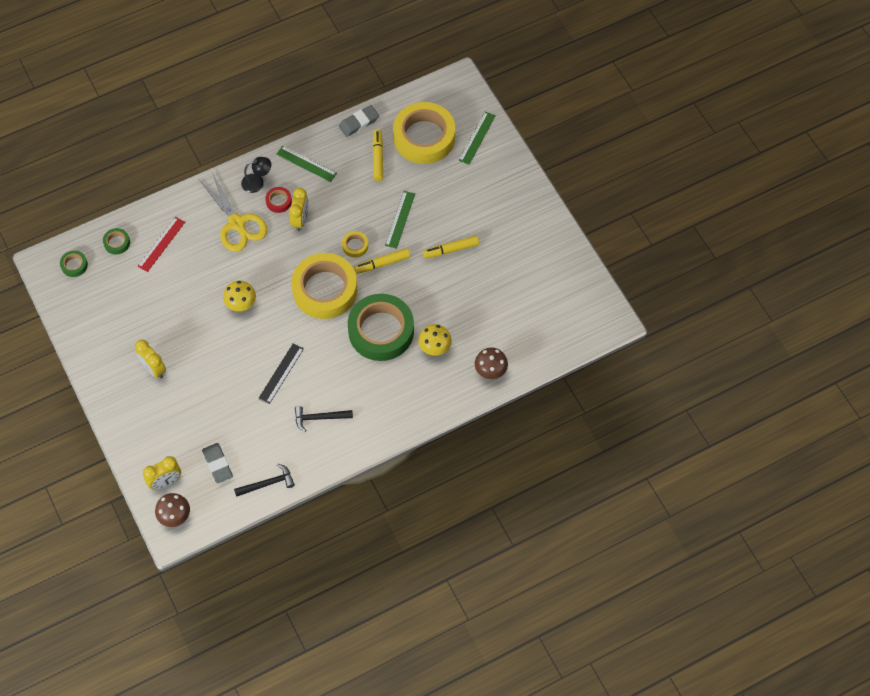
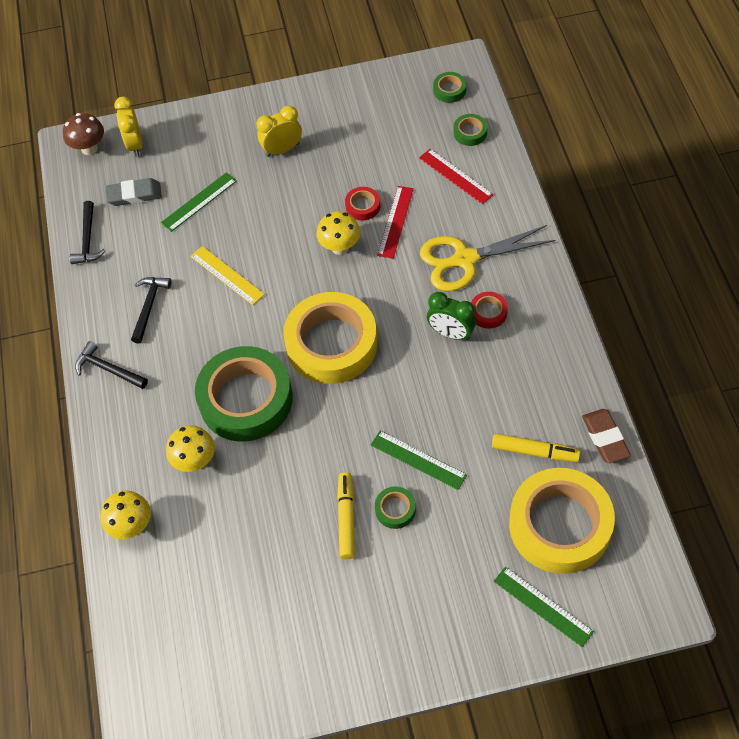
camera: 110 degrees right, 5 degrees down
(200, 299) = (363, 206): none -> red tape
(211, 274) = (395, 221): none -> red ruler
(257, 182) = (526, 292): black lamp -> none
(281, 373) = (227, 275): black ruler -> yellow ruler
(300, 220) = (451, 333): yellow clock -> green clock
(306, 164) = (544, 356): green ruler -> green ruler (199, 202)
(355, 246) = (390, 393): yellow tape -> none
(359, 123) = (605, 438): grey eraser -> brown eraser
(378, 427) = (108, 369): none -> black hammer
(382, 263) = (351, 422): yellow marker -> none
(437, 224) = (395, 509): none -> green tape
(490, 371) = (132, 526): brown mushroom -> yellow mushroom

